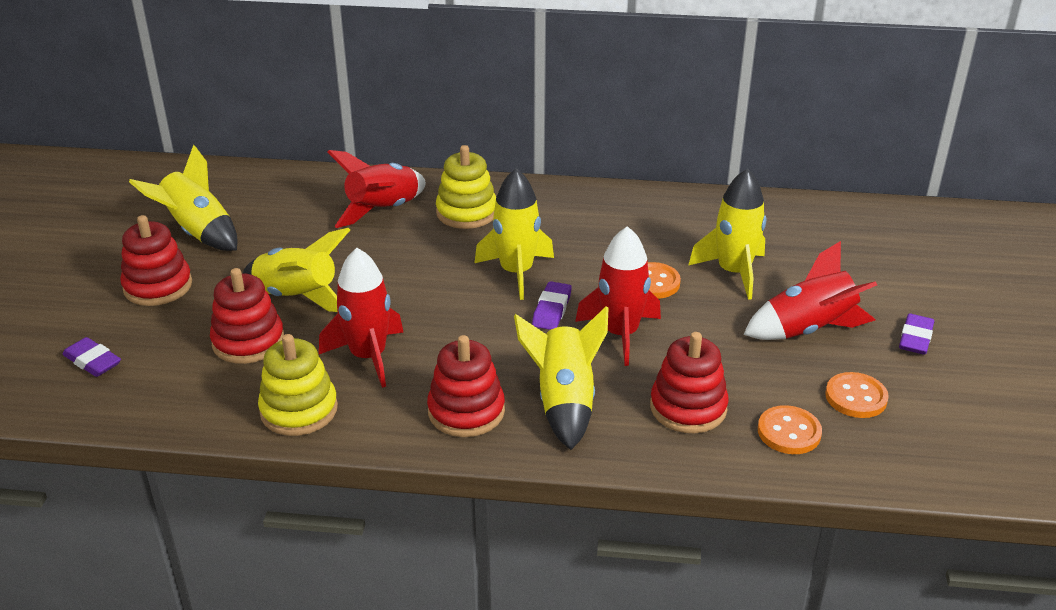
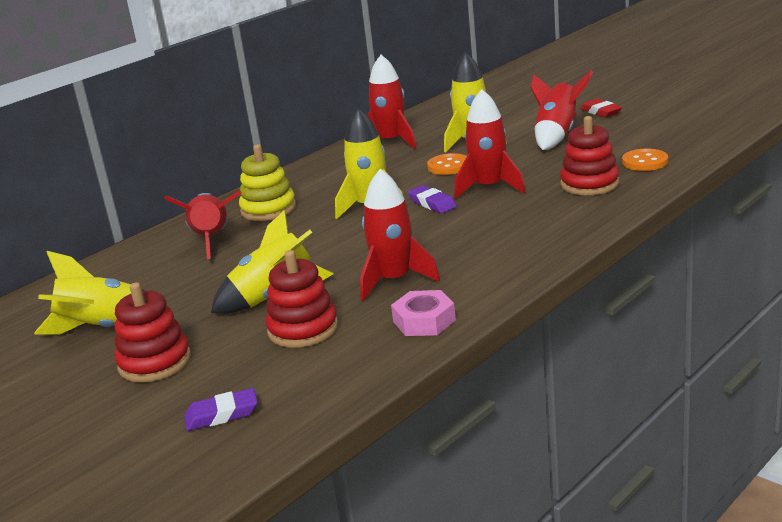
camera: 50 degrees left, 10 degrees down
(299, 410) = (424, 321): yellow stacking toy -> pink nut
(466, 411) = (506, 255): red stacking toy -> none
(564, 402) = (538, 220): yellow rocket -> none
(685, 216) = (391, 141): none -> red rocket
(856, 397) = (634, 138): orange button -> none
(915, 338) = (600, 112): purple eraser -> red eraser

